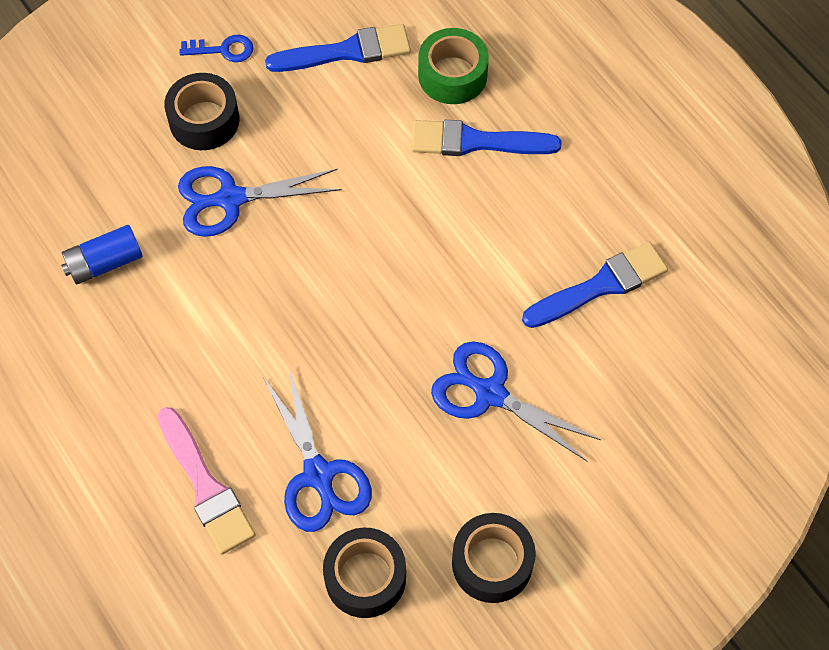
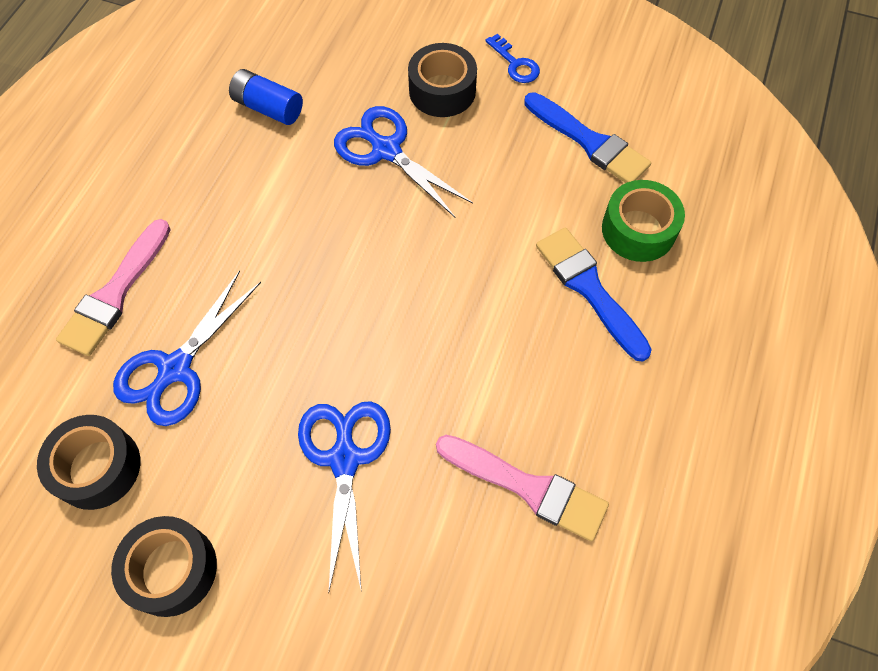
camera: 55 degrees right, 0 degrees up
(600, 285) = (528, 487): blue brush -> pink brush

